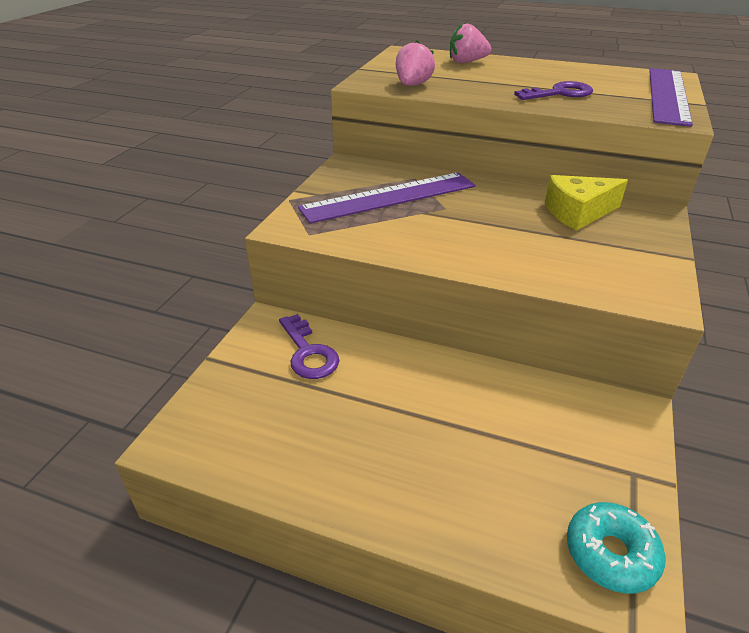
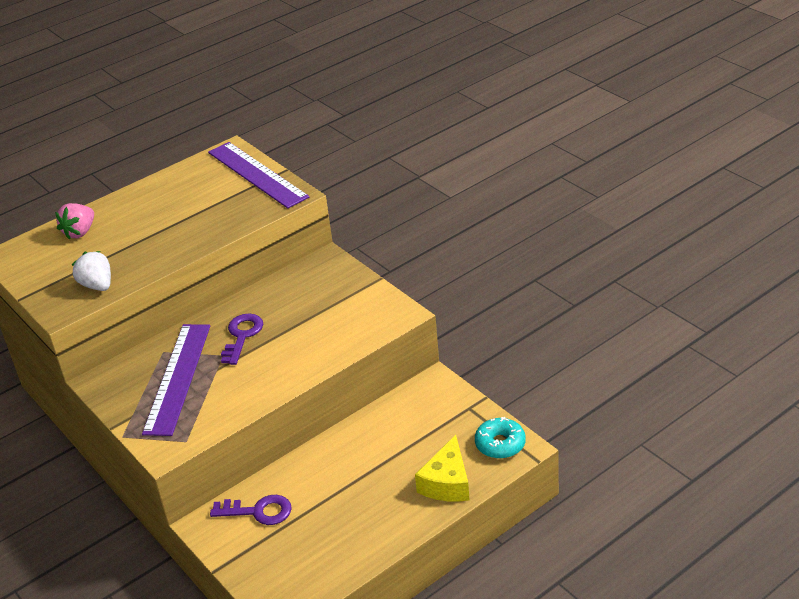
camera: 55 degrees left, 0 degrees up
(412, 85) = (97, 285): pink strawberry -> white strawberry
(560, 93) = (199, 220): purple key -> purple key (242, 336)
(578, 213) = (293, 295): yellow cheese -> yellow cheese (447, 483)

